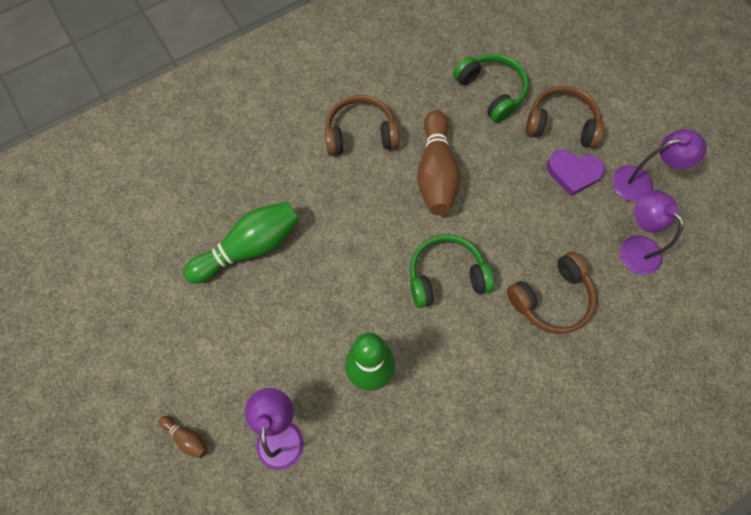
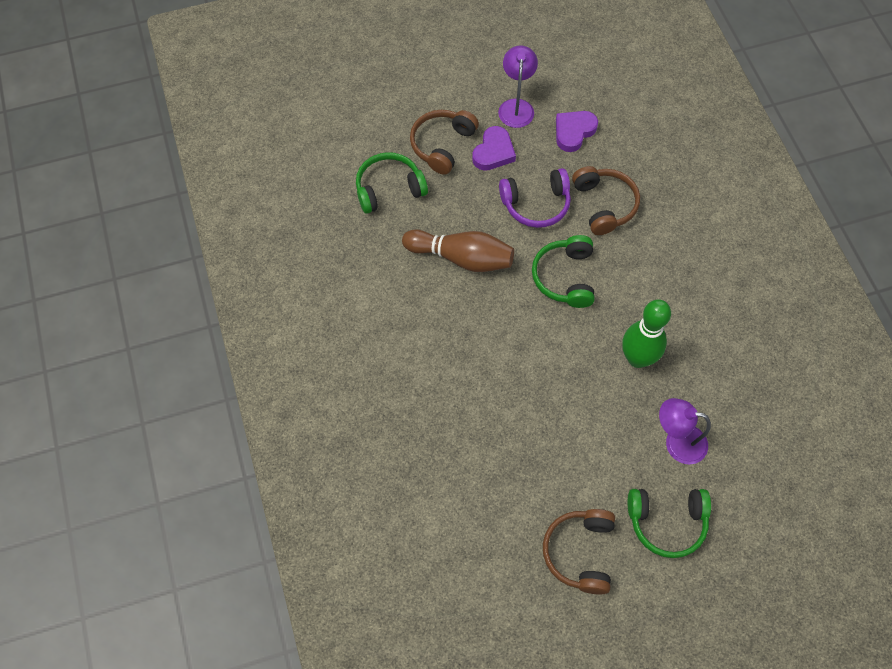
camera: 75 degrees left, 5 degrees down
(187, 438) = (667, 522): brown bowling pin -> green headphones
(249, 247) = (495, 436): green bowling pin -> none
(360, 134) = (400, 311): brown headphones -> brown headphones (580, 552)
(525, 228) = (536, 204): none -> purple headphones
(634, 247) = (573, 132): purple lamp -> purple heart

